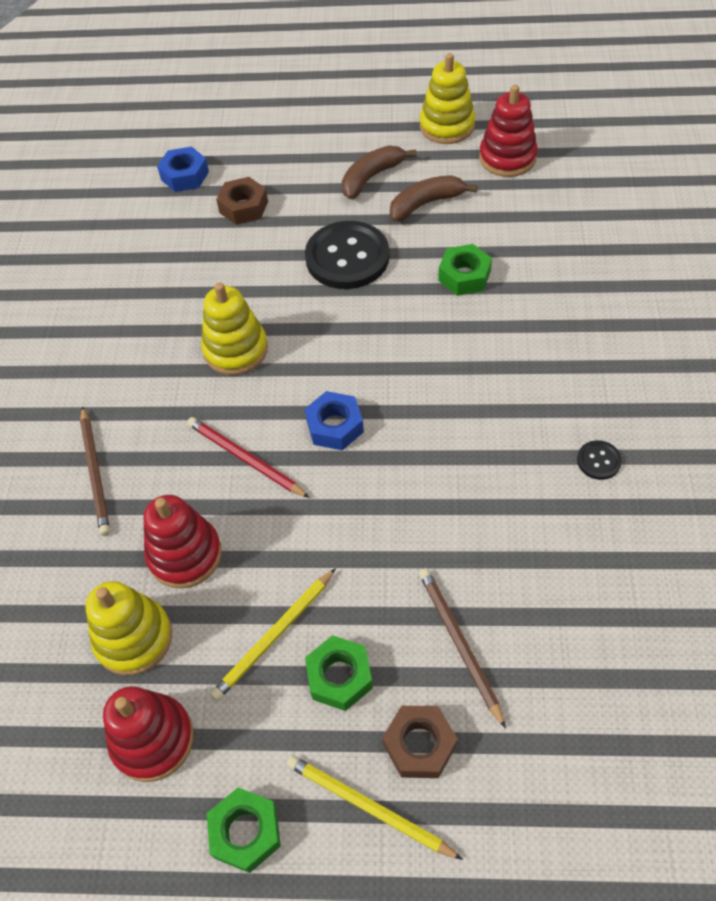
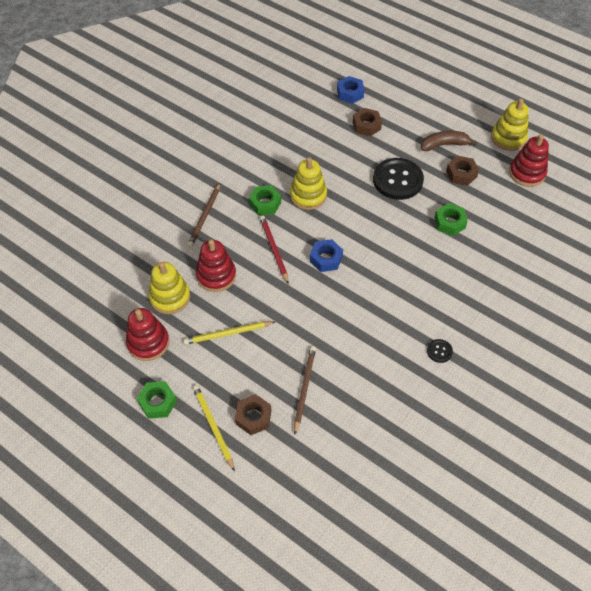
camera: 30 degrees right, 0 degrees up
(339, 676) = (242, 368): green nut -> green nut (265, 203)
(426, 204) = (461, 174): brown banana -> brown nut

